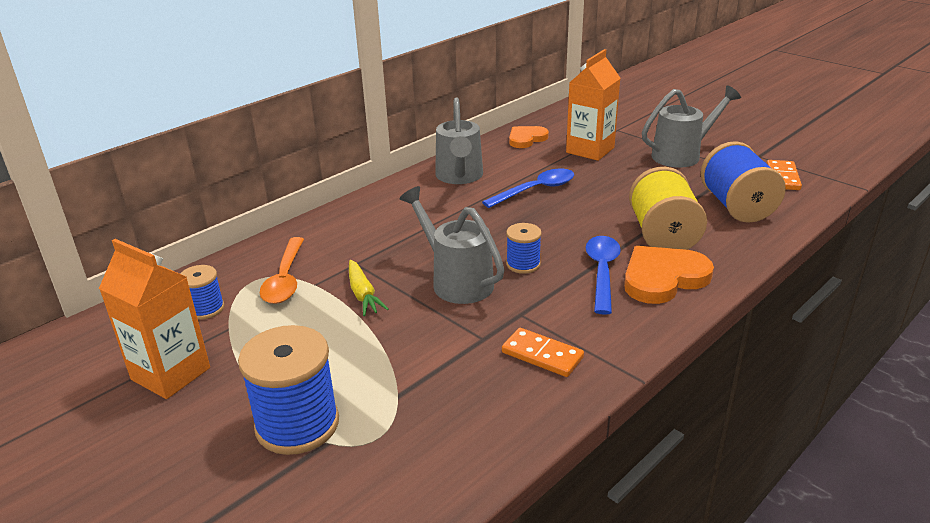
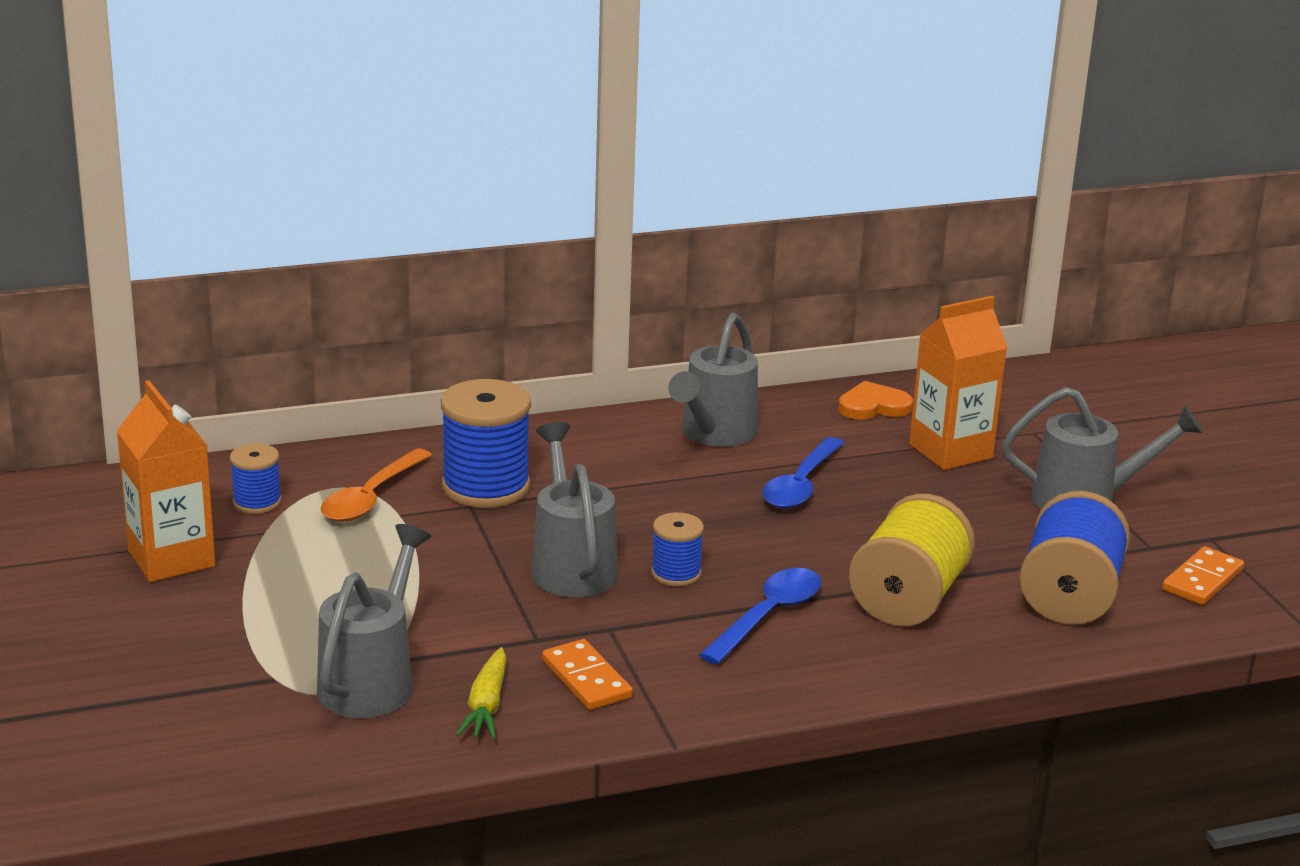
camera: 25 degrees right, 5 degrees down
(297, 424) = (259, 652): blue spool -> blue spool (486, 487)
(363, 294) = (445, 544): yellow carrot -> yellow carrot (486, 705)
(401, 415) = (372, 681): none -> grey watering can
(535, 190) = (801, 485): blue spoon -> blue spoon turned 120 degrees clockwise
(663, 278) = (840, 649): orange heart -> none

